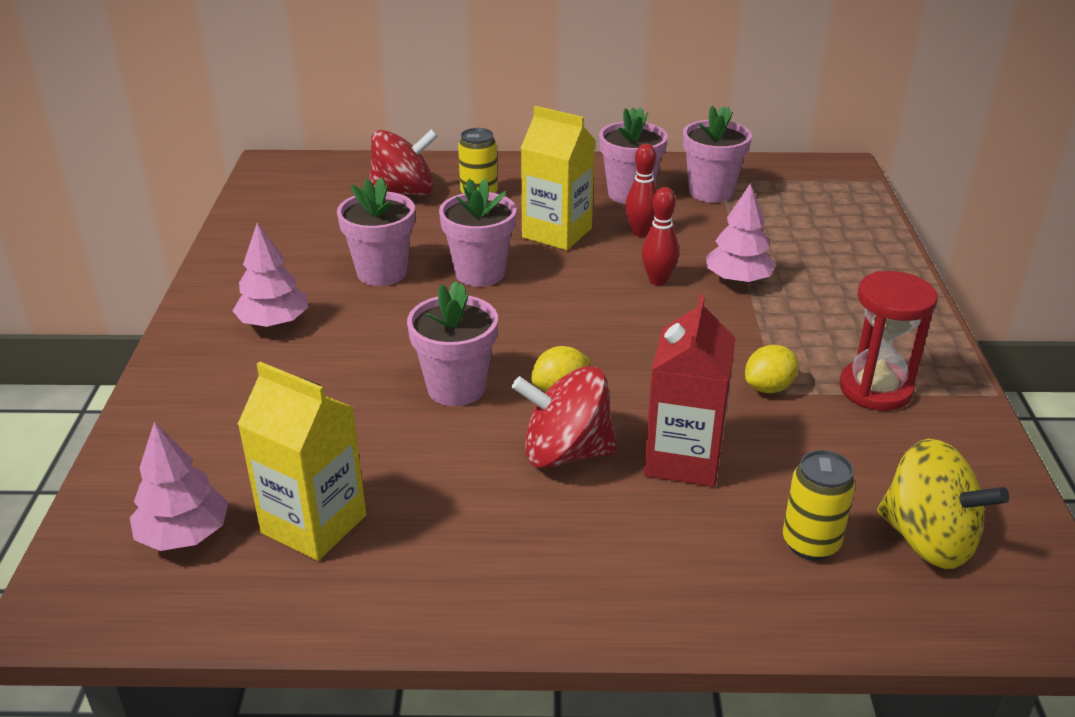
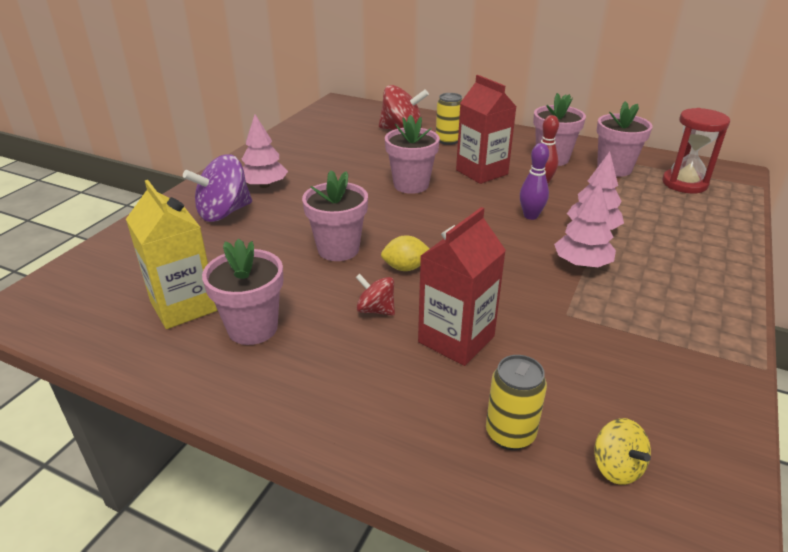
camera: 25 degrees right, 0 degrees up
(184, 535) = (110, 289): pink tree -> pink tree (582, 264)
(250, 379) = (224, 212): none -> purple spinning top
(382, 272) = (350, 172): pink flower pot -> pink flower pot (253, 328)
(557, 233) = (481, 172): yellow carton -> red carton
(565, 452) = (375, 310): red spinning top -> red spinning top, size x0.55
(658, 280) = (530, 216): red bowling pin -> purple bowling pin
(769, 387) = (561, 308): yellow lemon -> none
(875, 389) = (652, 333): red hourglass -> red hourglass (684, 183)
(928, 540) = (616, 467): yellow spinning top -> yellow spinning top, size x0.55

